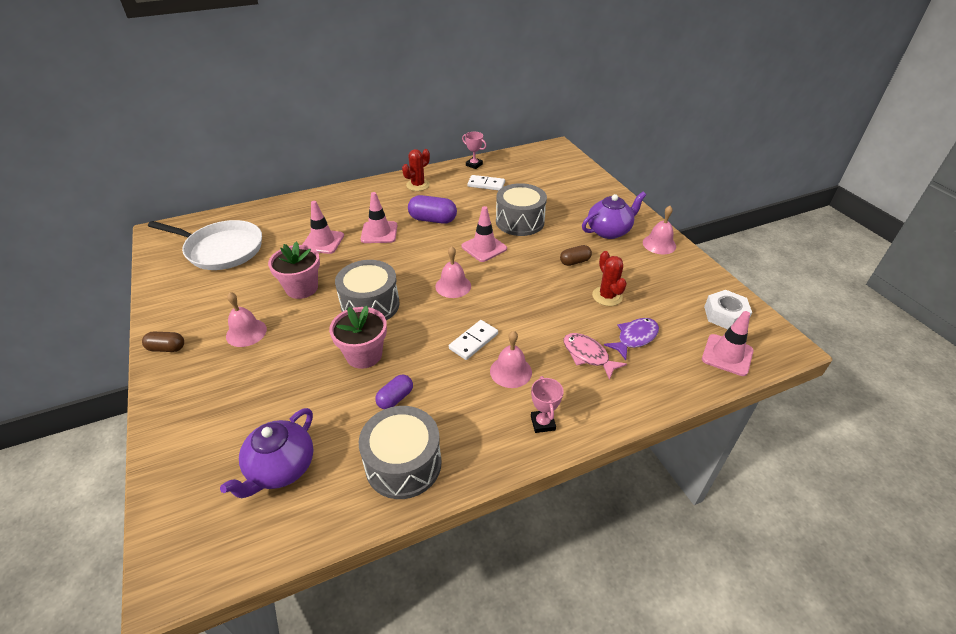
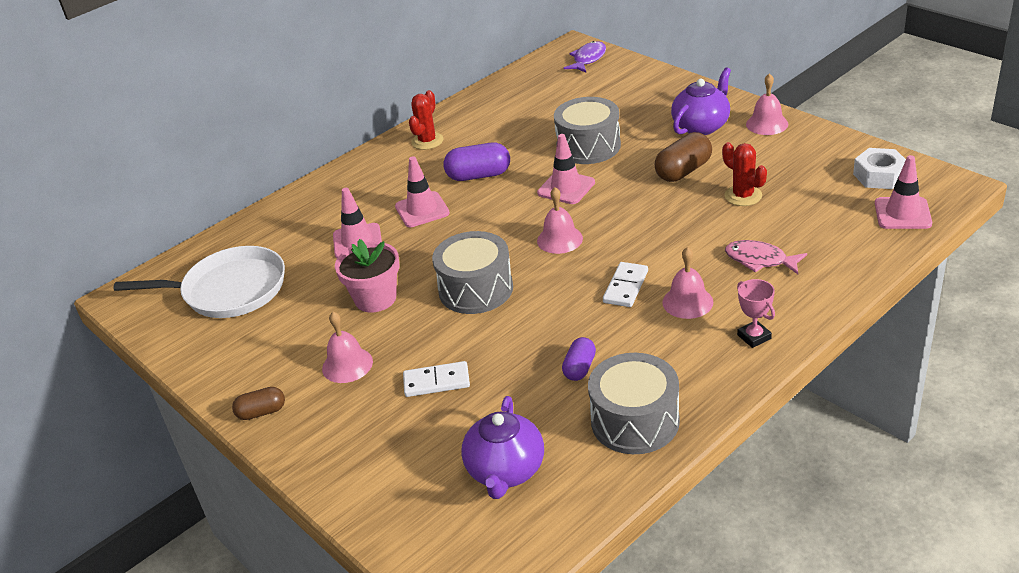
camera: 15 degrees left, 5 degrees down
(364, 355) = (510, 340): pink flower pot -> none
(474, 165) = (482, 96): pink trophy -> none
(486, 184) = (515, 116): white domino -> white domino (436, 382)
(575, 262) = (683, 171): brown capsule -> brown capsule, size x1.63
(635, 338) = (798, 227): purple fish -> purple fish (588, 59)

